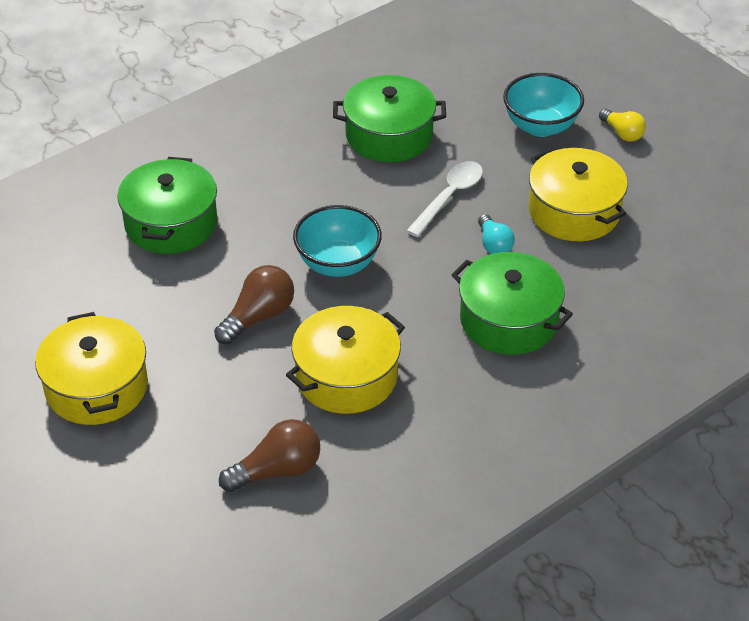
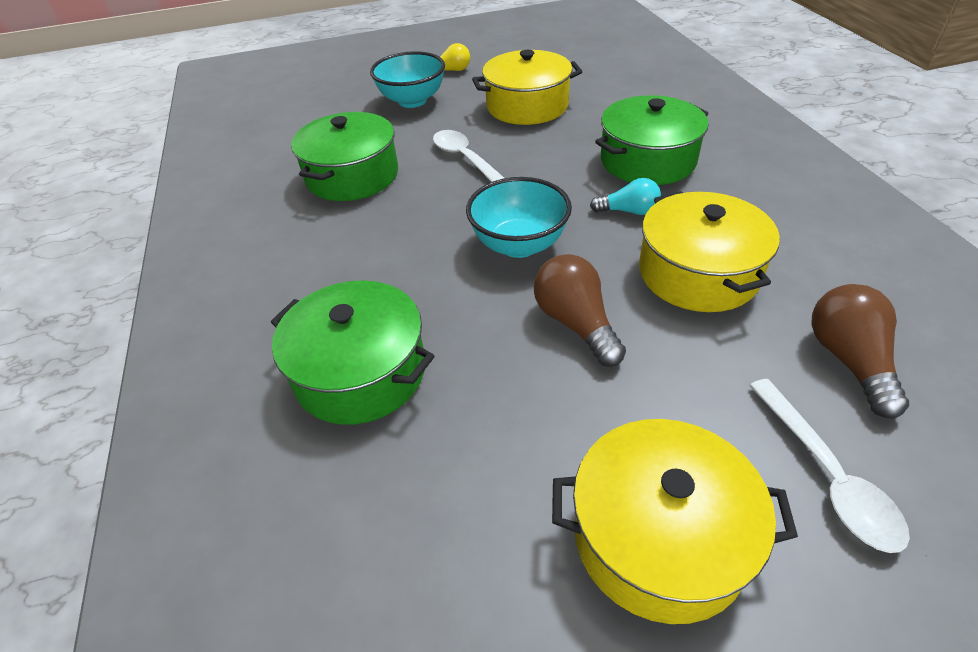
camera: 65 degrees left, 0 degrees up
(166, 460) = (827, 476): none -> white spoon
(494, 244) = (544, 149): turquoise light bulb -> turquoise light bulb (628, 211)

